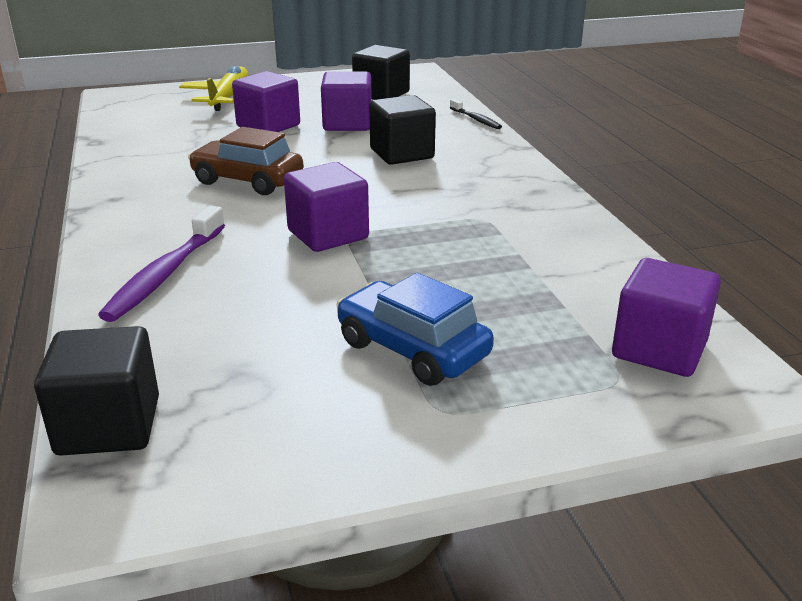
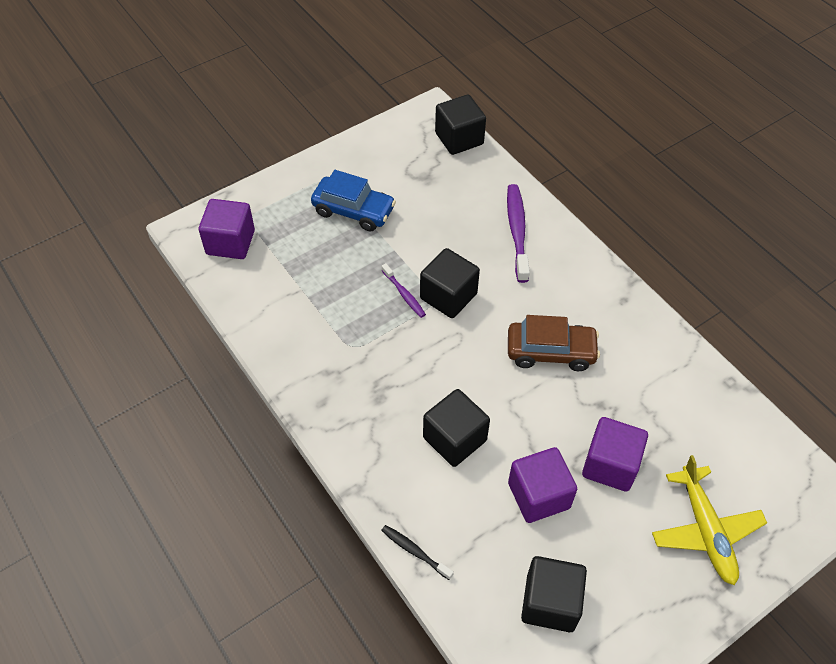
camera: 160 degrees right, 25 degrees up
(328, 235) = (448, 296): purple cube -> black cube
(388, 246) = (404, 294): none -> purple toothbrush

